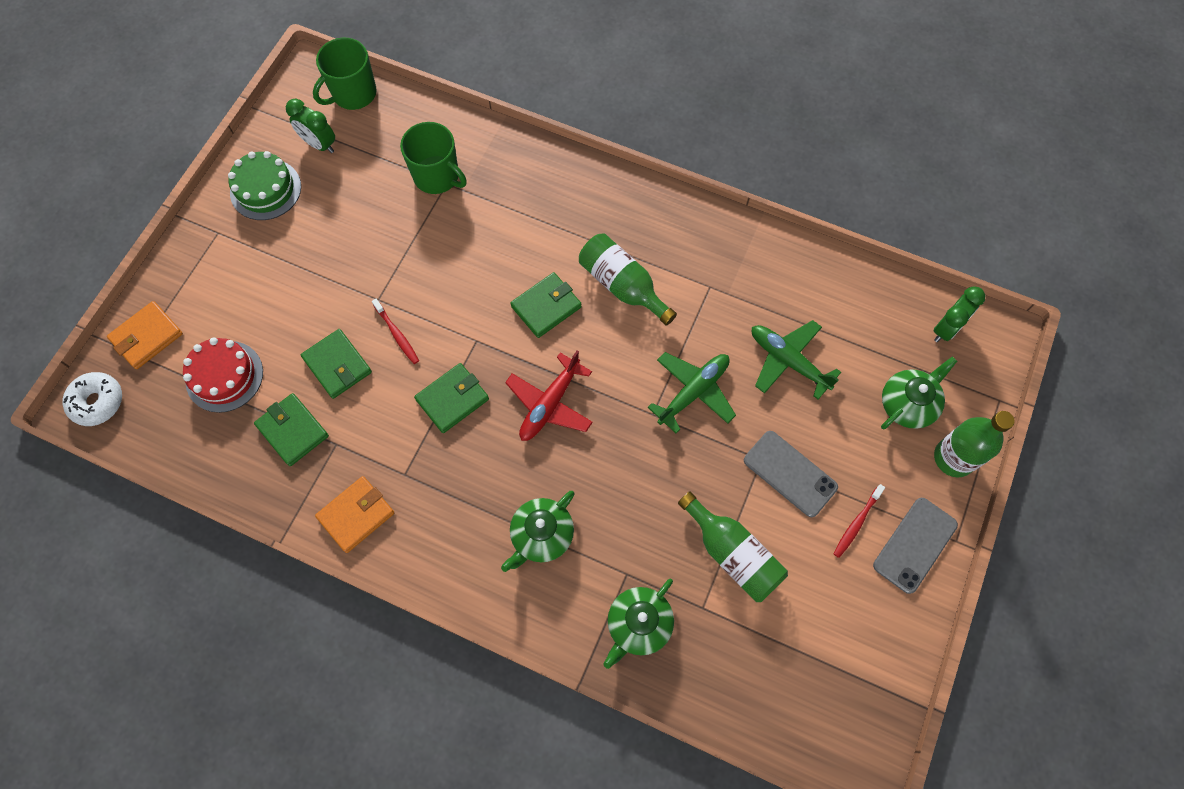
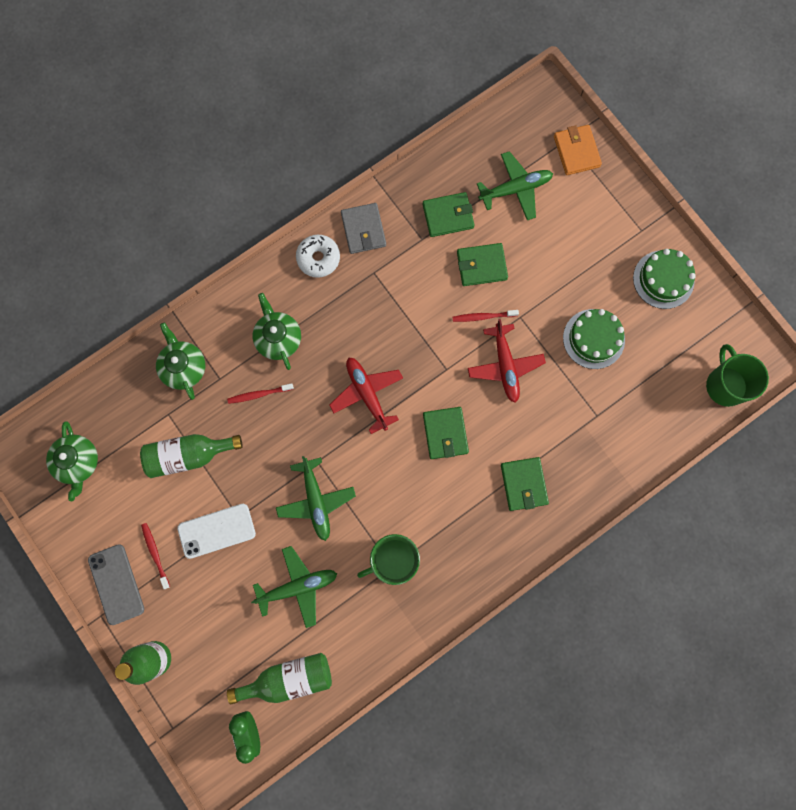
camera: 120 degrees right, 10 degrees up
(97, 402) = (542, 104): white donut -> white donut (318, 258)
(224, 376) = (516, 189): red cake -> green plane
(319, 144) = (686, 337): green clock -> none
(356, 515) = (363, 230): orange wallet -> grey wallet
(365, 221) = (593, 339): none -> green cake
(437, 176) = (607, 412): green mug -> green mug (393, 560)
(441, 287) = (505, 366): none -> red plane
(452, 399) = (410, 330): green wallet -> green wallet (524, 484)
(618, 518) = (259, 394): none -> red toothbrush
(622, 286) = (430, 500): green bottle -> green bottle (288, 678)
(790, 473) = (216, 531): grey phone -> white phone
(908, 404) = (212, 654): green teapot -> green teapot (78, 462)

